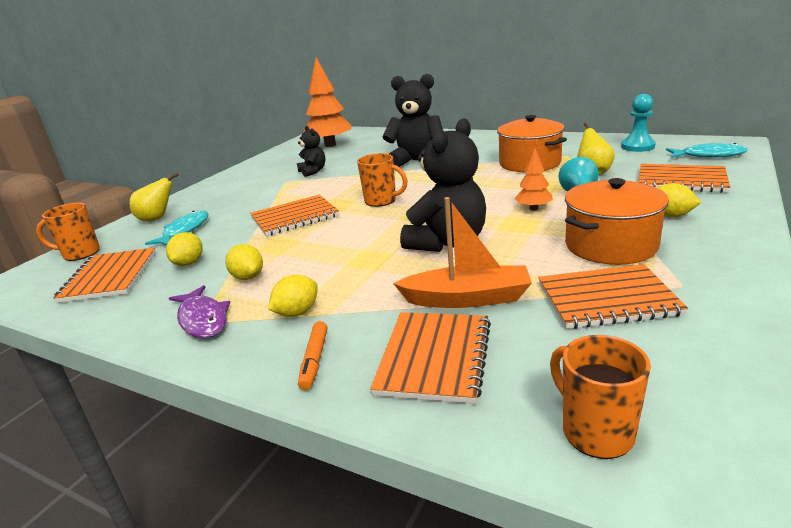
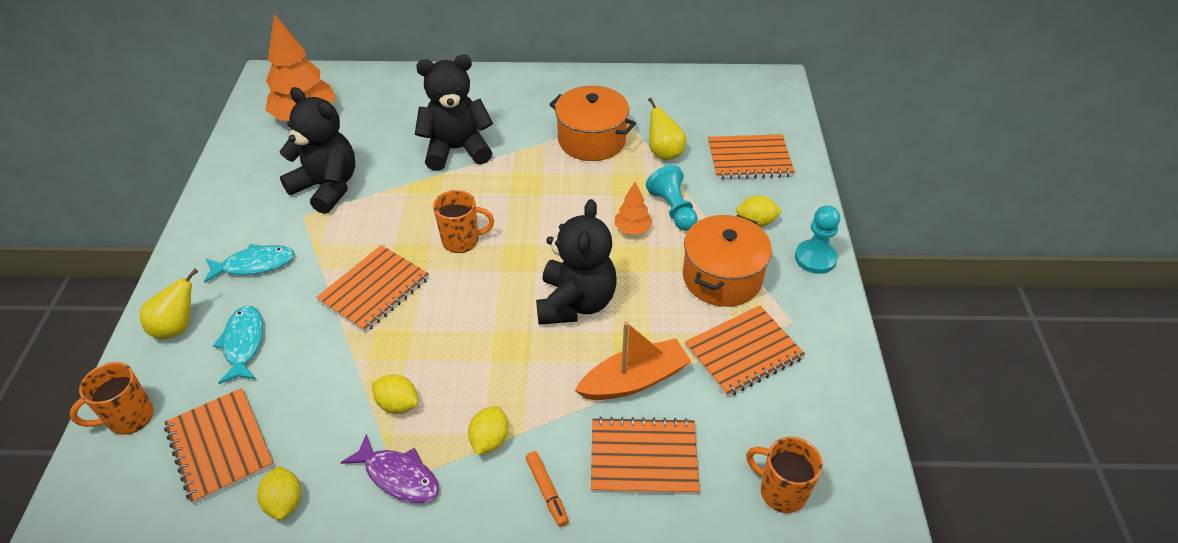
camera: 30 degrees left, 20 degrees up
(189, 263) = (305, 399): yellow lemon -> yellow lemon (285, 502)
(313, 171) = (327, 187): black teddy bear -> black teddy bear, size x1.84
(435, 357) = (643, 457): orange notebook -> orange notebook turned 75 degrees counterclockwise
(637, 147) = (690, 94): turquoise pawn -> turquoise pawn (815, 258)
(708, 155) = (761, 108): turquoise fish -> turquoise fish (254, 265)

